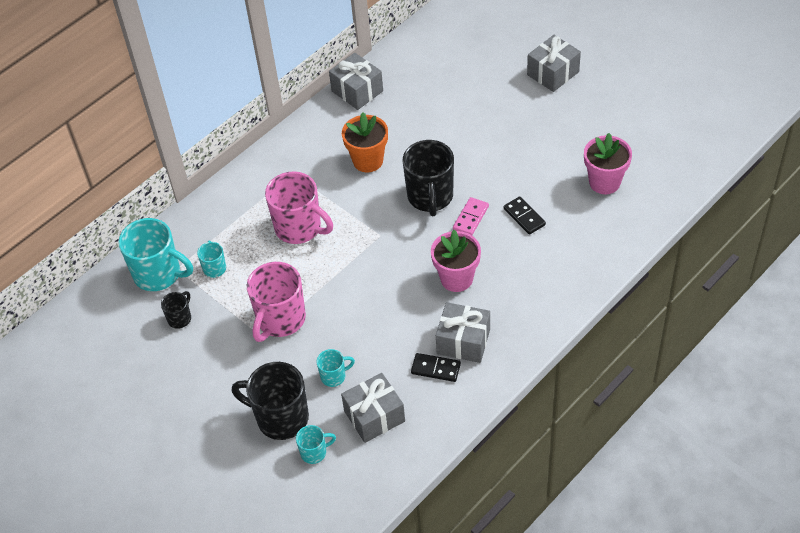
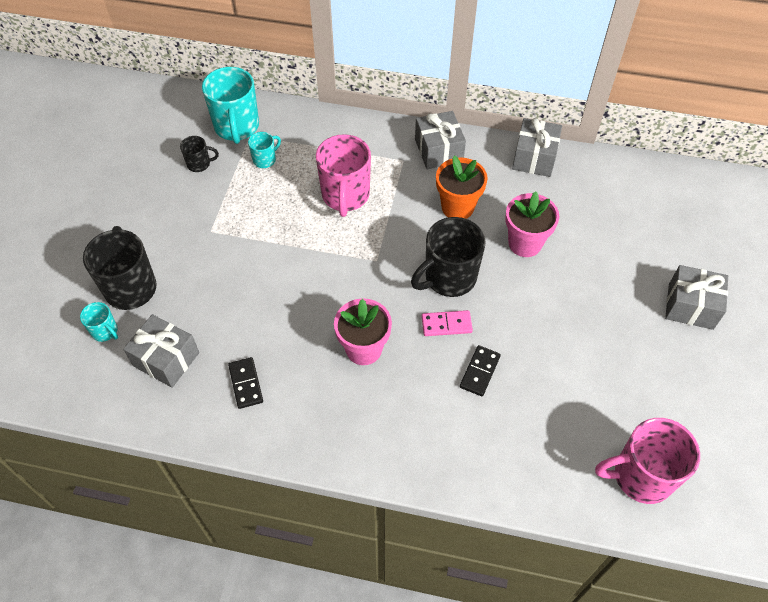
camera: 55 degrees right, 5 degrees up
(280, 320) = (236, 233): pink mug -> pink mug (641, 476)
(334, 376) = (195, 304): turquoise mug -> none
(463, 341) = (291, 392): grey gift -> grey gift (438, 150)
(604, 182) = (579, 427): pink flower pot -> pink flower pot (525, 243)

